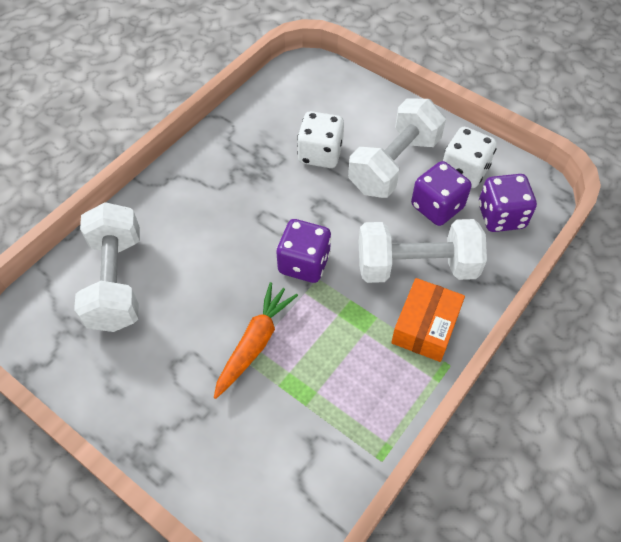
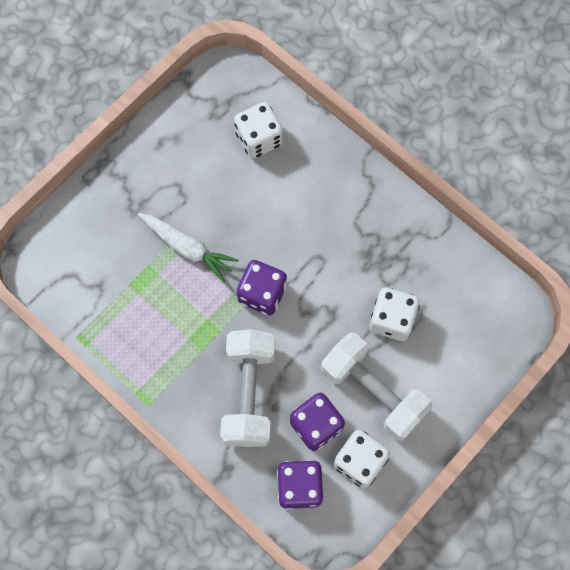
camera: 95 degrees right, 15 degrees up
(116, 281) = (259, 139): white dumbbell -> white dice
(255, 343) = (188, 248): orange carrot -> white carrot
(425, 327) = (186, 390): orange box -> none

